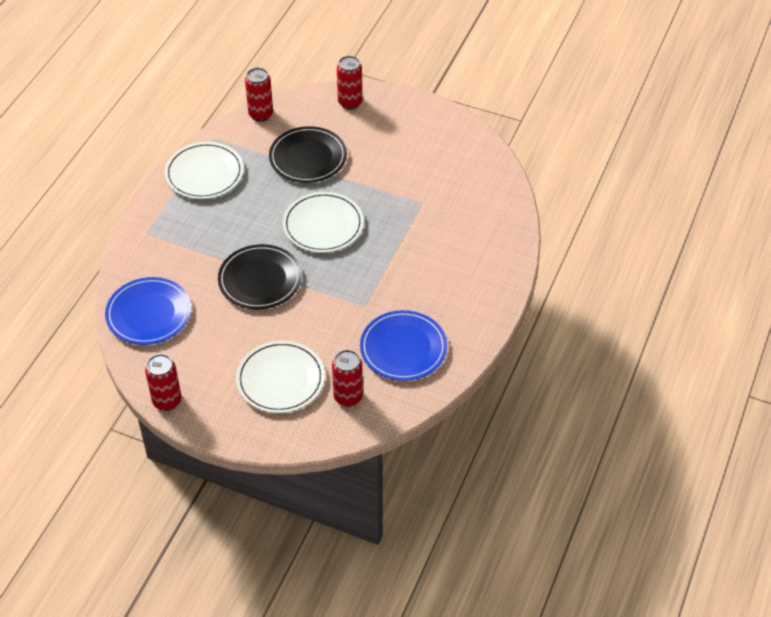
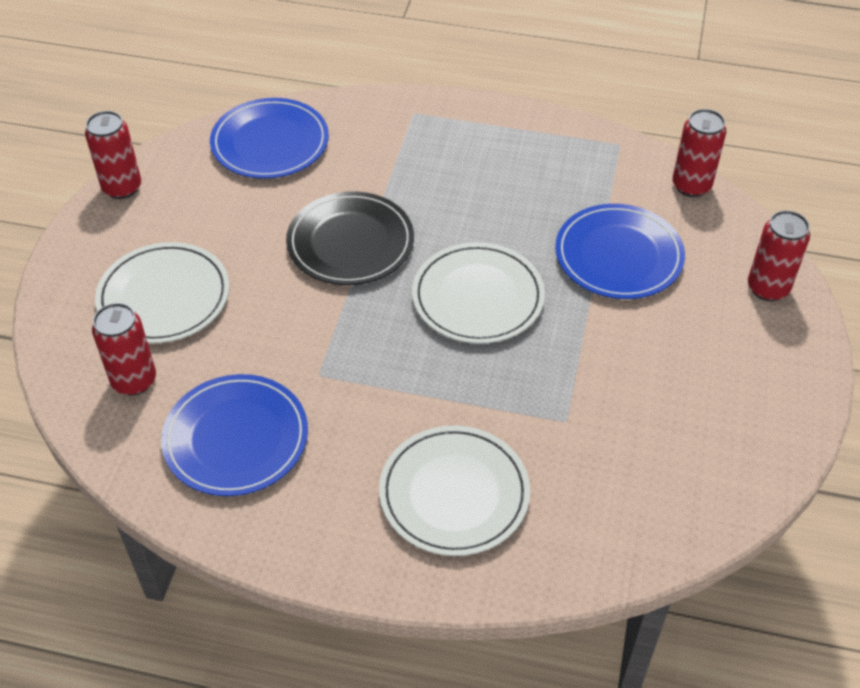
camera: 80 degrees right, 0 degrees up
(204, 173) = (544, 148): white plate -> white plate (454, 493)
(308, 157) = (618, 255): black plate -> blue plate

